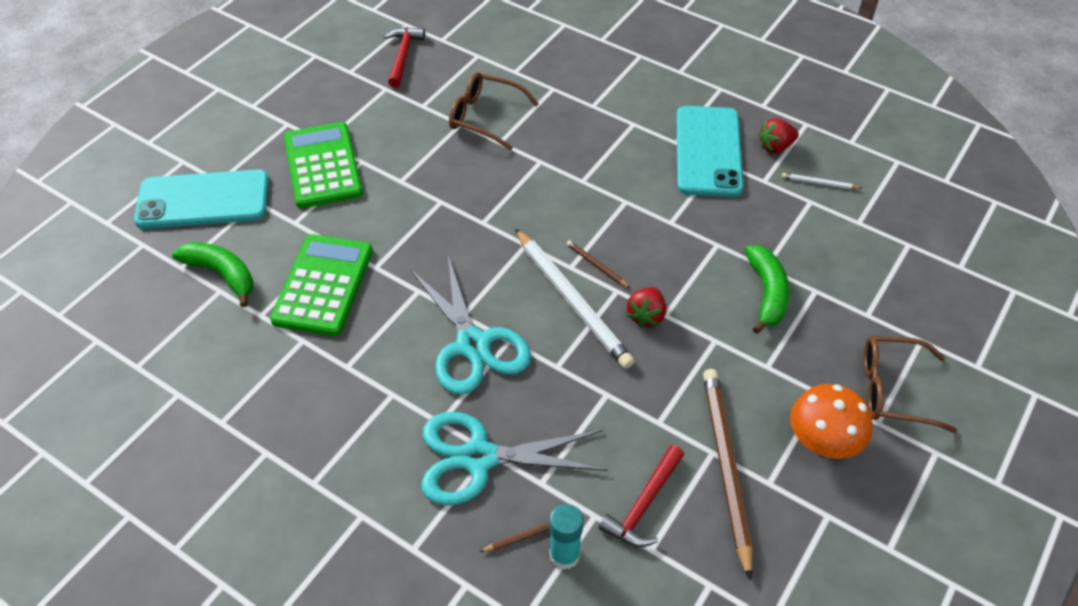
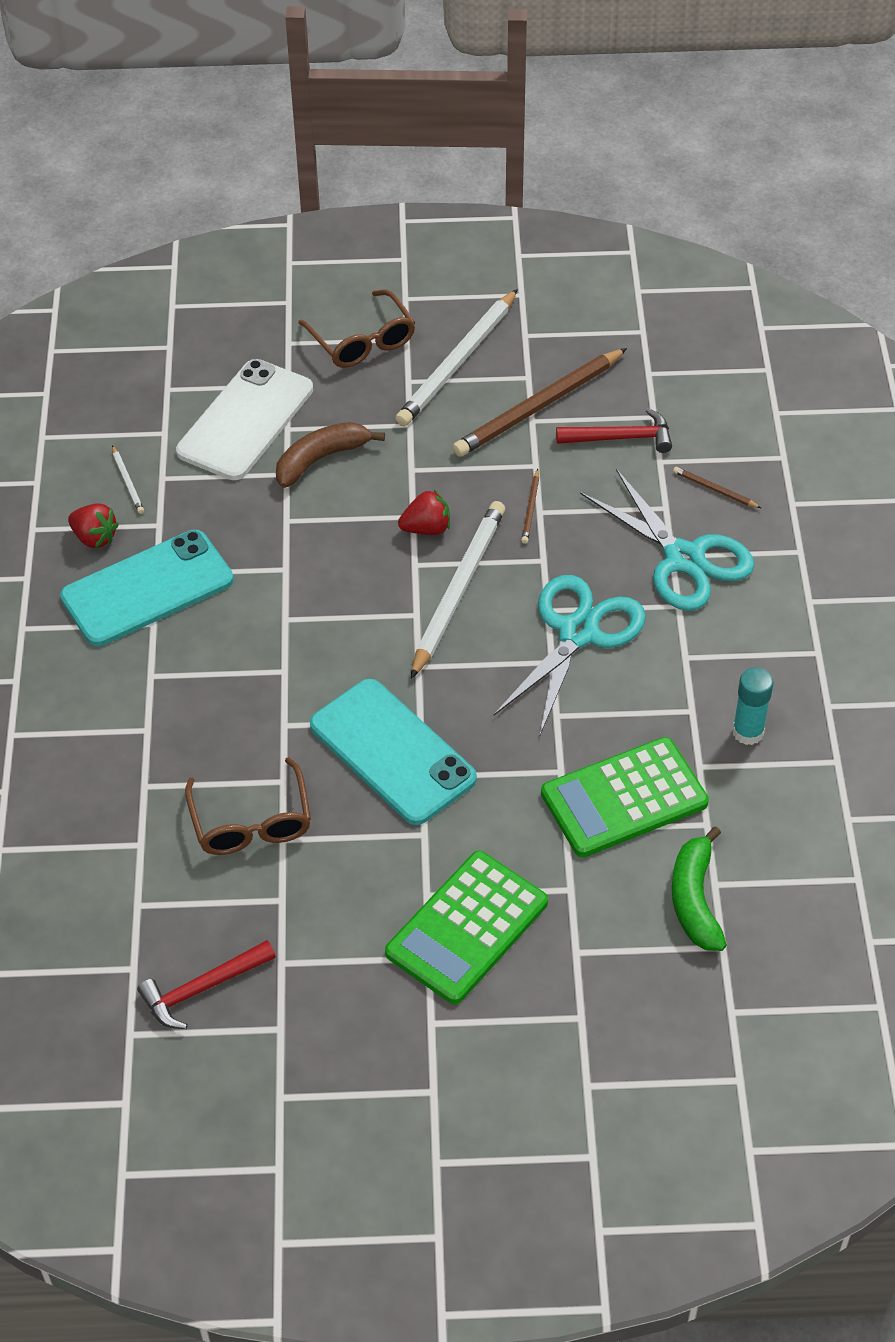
camera: 125 degrees left, 0 degrees up
(203, 200) = (621, 1007): turquoise phone -> turquoise phone (392, 752)
(564, 555) = (710, 461): turquoise glue stick -> turquoise glue stick (748, 732)
(596, 265) = (396, 596): brown pencil -> brown pencil (531, 509)
(767, 293) = (321, 459): green banana -> brown banana
(822, 442) = (458, 362): orange mushroom -> white pencil
(841, 271) = (245, 420): none -> white phone

